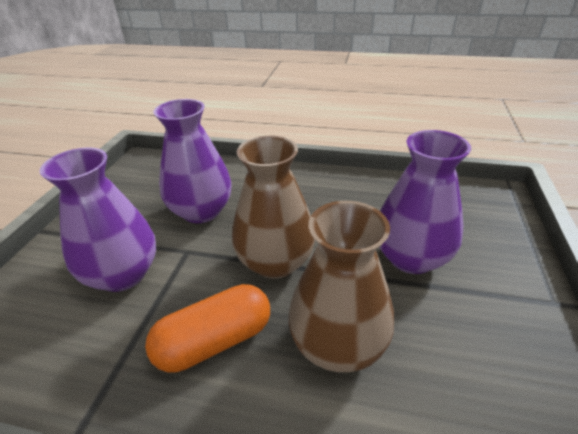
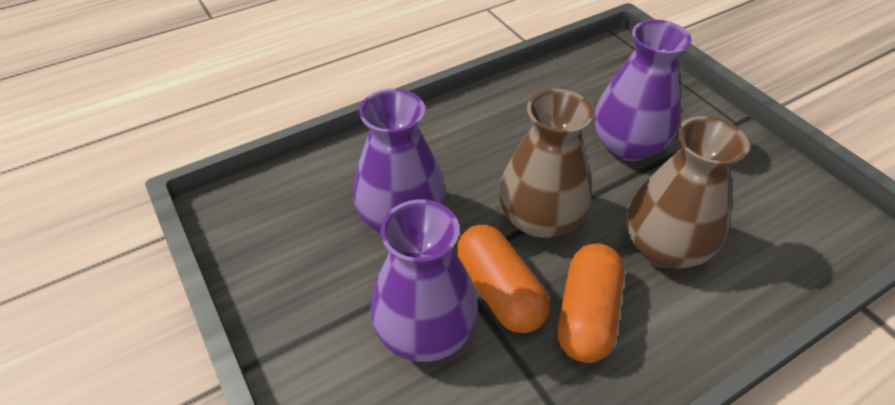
camera: 45 degrees left, 10 degrees up
(189, 284) = (499, 291): none -> orange capsule

